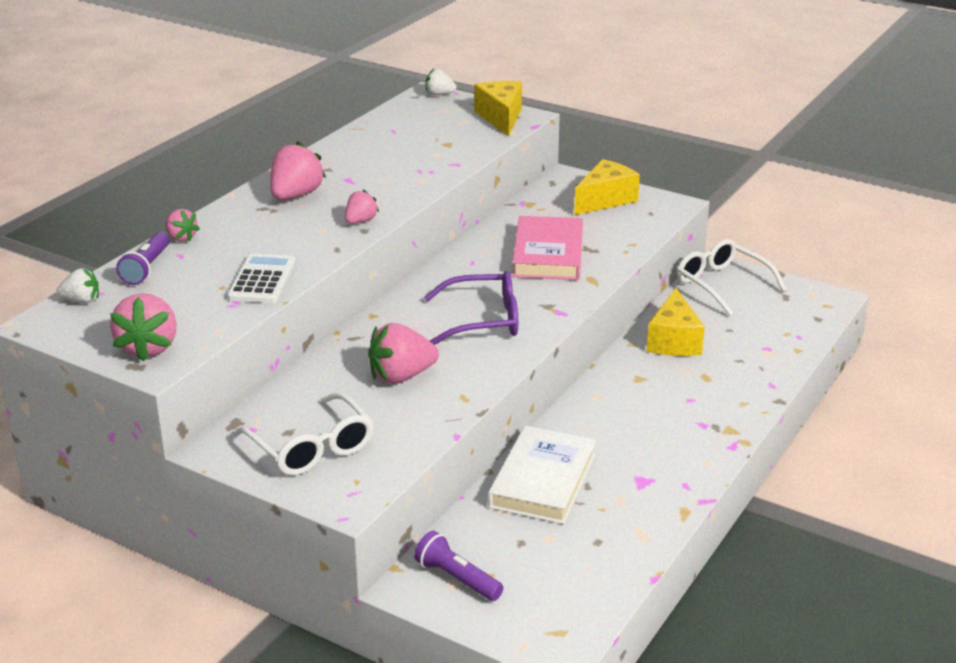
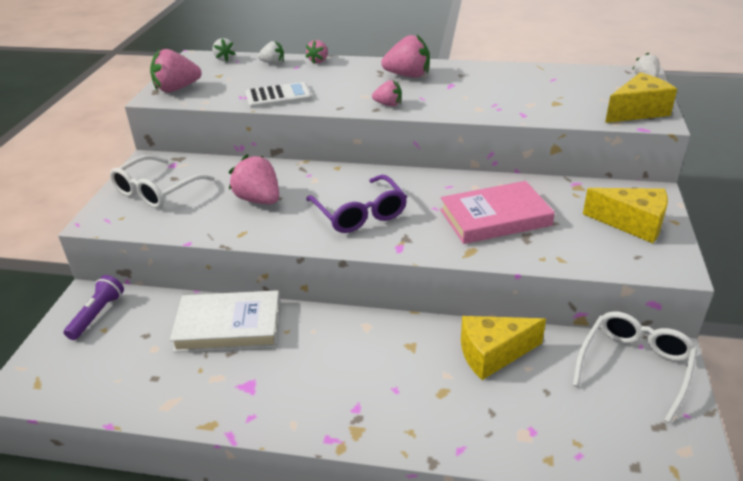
camera: 70 degrees right, 5 degrees up
(146, 268) = (273, 63): purple flashlight -> white strawberry

